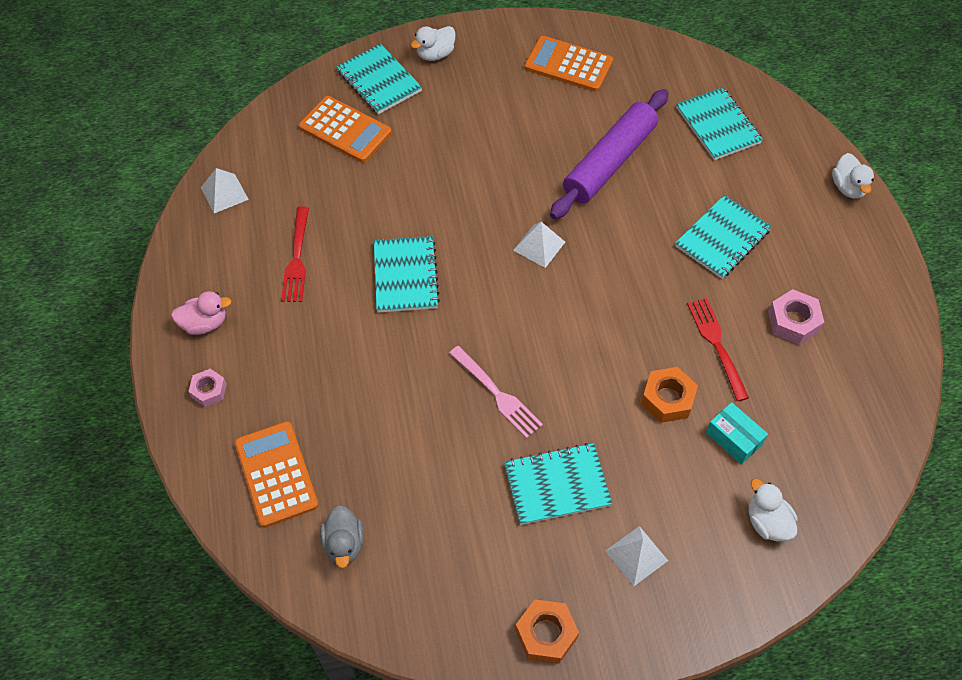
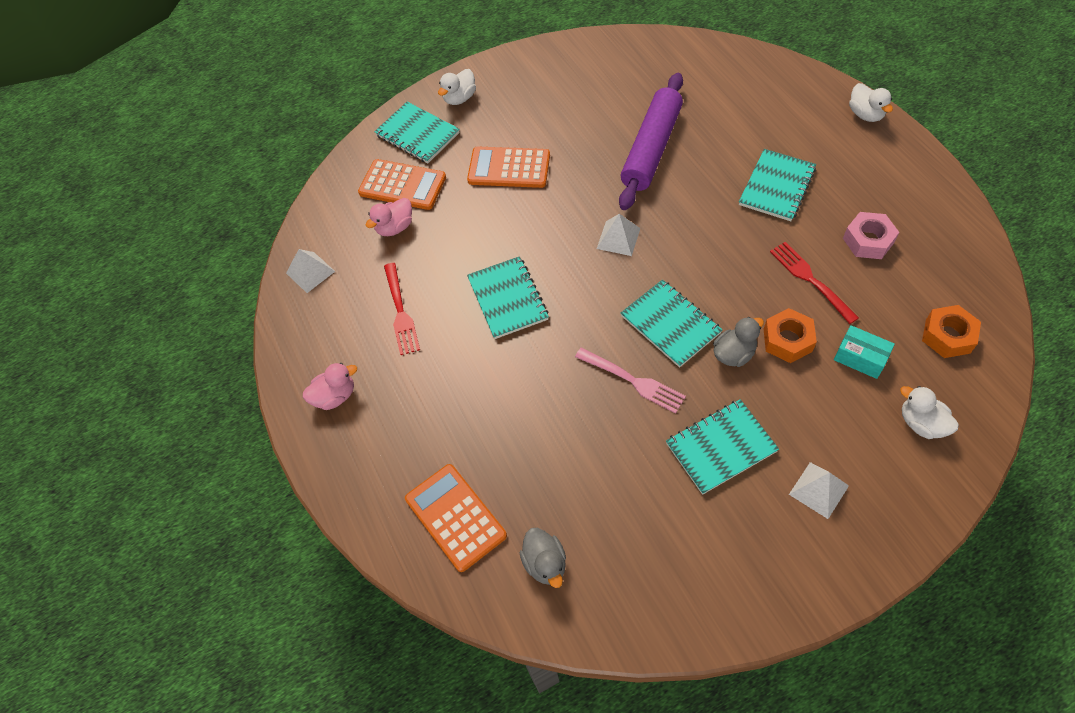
camera: 10 degrees left, 0 degrees up
(209, 390) = (361, 458): pink nut -> none
(322, 171) = (395, 227): none -> pink duck
(546, 634) = (767, 589): orange nut -> orange nut (947, 336)
(568, 64) = (581, 76): orange calculator -> orange calculator (509, 168)
(607, 397) = (734, 354): none -> grey duck
(717, 125) = (732, 92): turquoise notebook -> turquoise notebook (670, 324)

